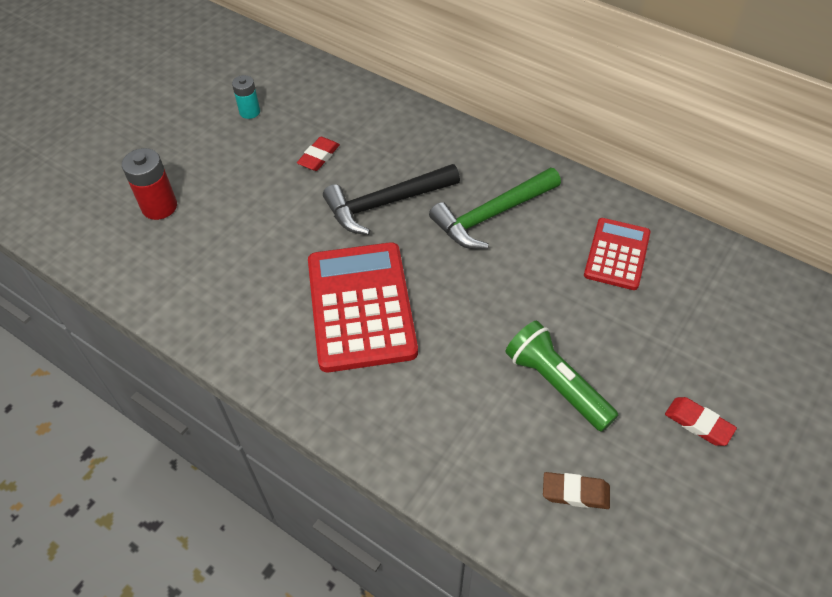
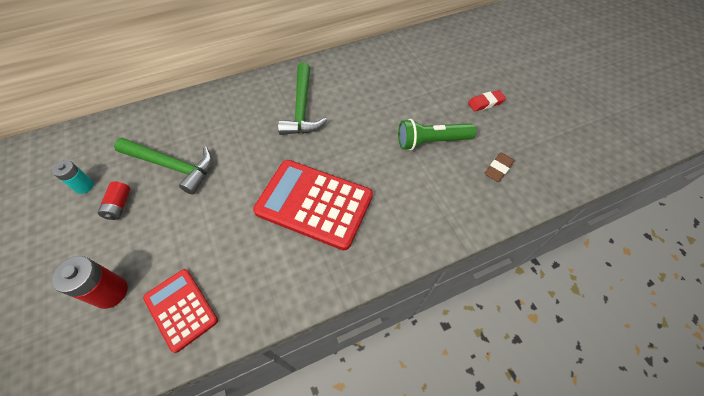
camera: 60 degrees left, 5 degrees up
(247, 150) = (119, 205): none -> red battery
(319, 157) = (172, 166): red eraser -> green hammer
(385, 203) = (246, 151): black hammer -> none
(617, 254) = (370, 75): red calculator -> red calculator (181, 309)

